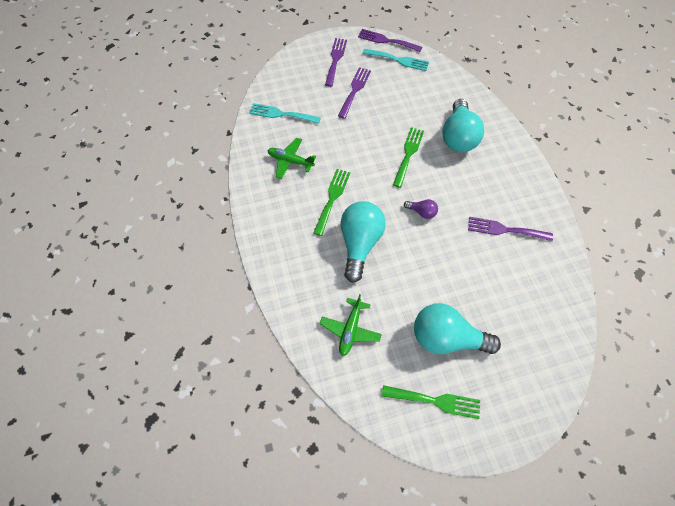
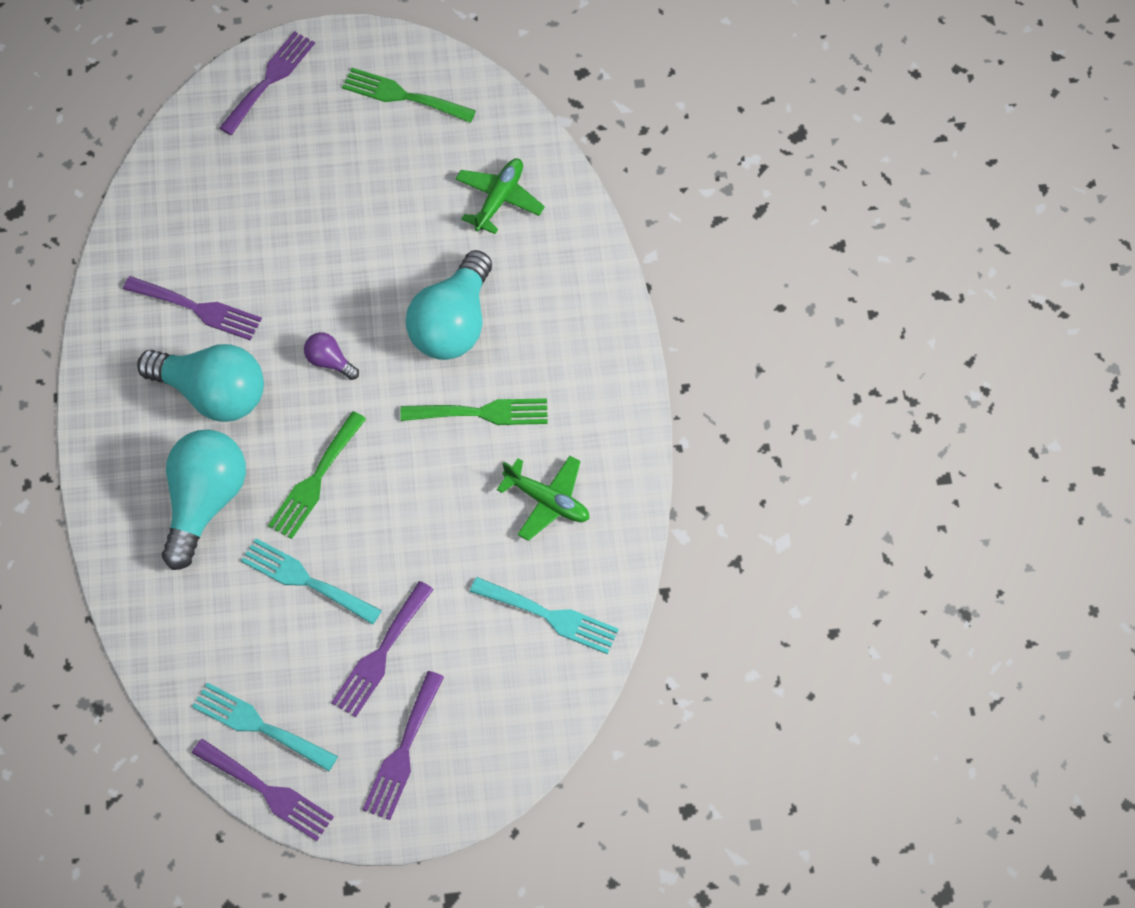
camera: 170 degrees left, 0 degrees up
(332, 198) = (482, 413): green fork -> green fork turned 120 degrees counterclockwise
(398, 112) = (305, 580): none -> turquoise fork
(446, 337) = (359, 167): turquoise light bulb -> turquoise light bulb (212, 394)
(531, 398) = (270, 79): none -> purple fork

